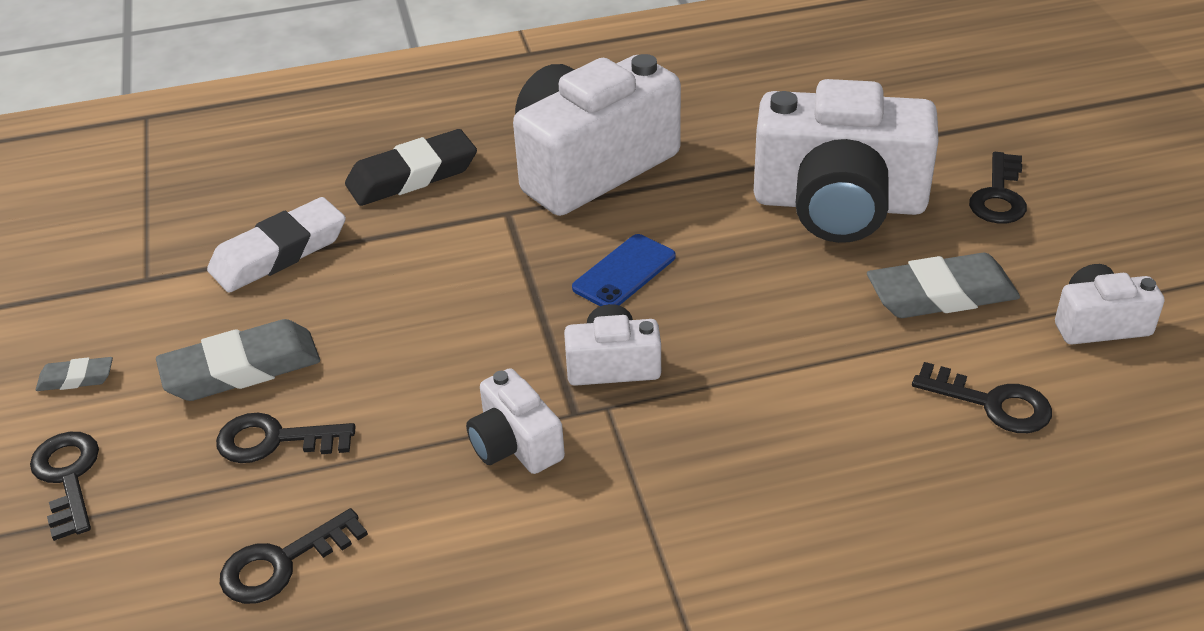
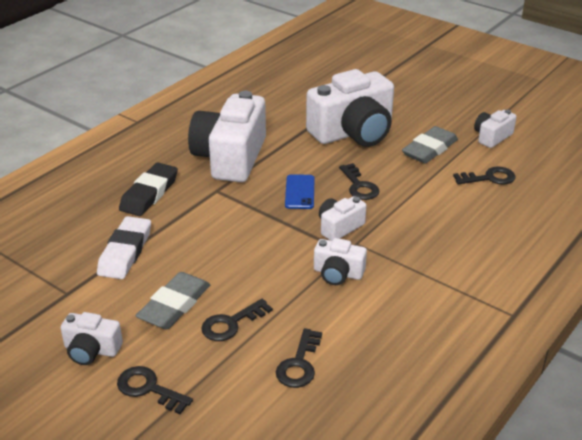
camera: 40 degrees left, 5 degrees down
(76, 378) = (91, 350): grey eraser -> white camera
(999, 196) = (408, 107): black key -> black key (359, 186)

